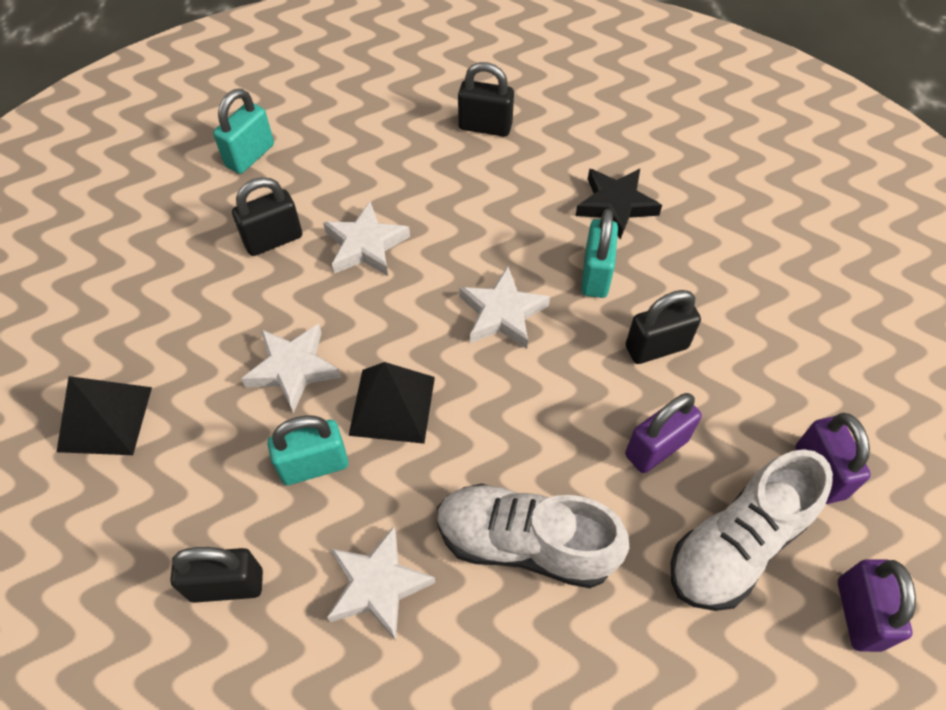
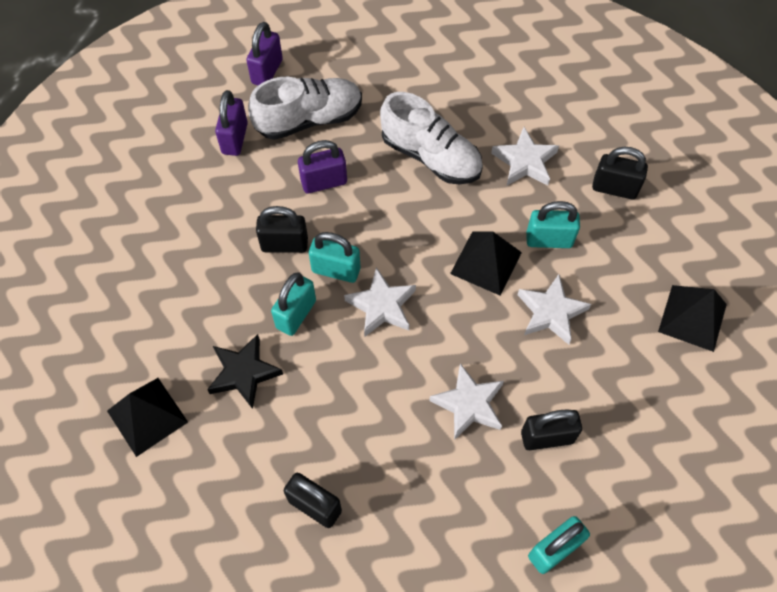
camera: 160 degrees left, 5 degrees up
(577, 337) = (336, 270): none -> turquoise padlock
(683, 145) = (147, 416): none -> black pyramid

